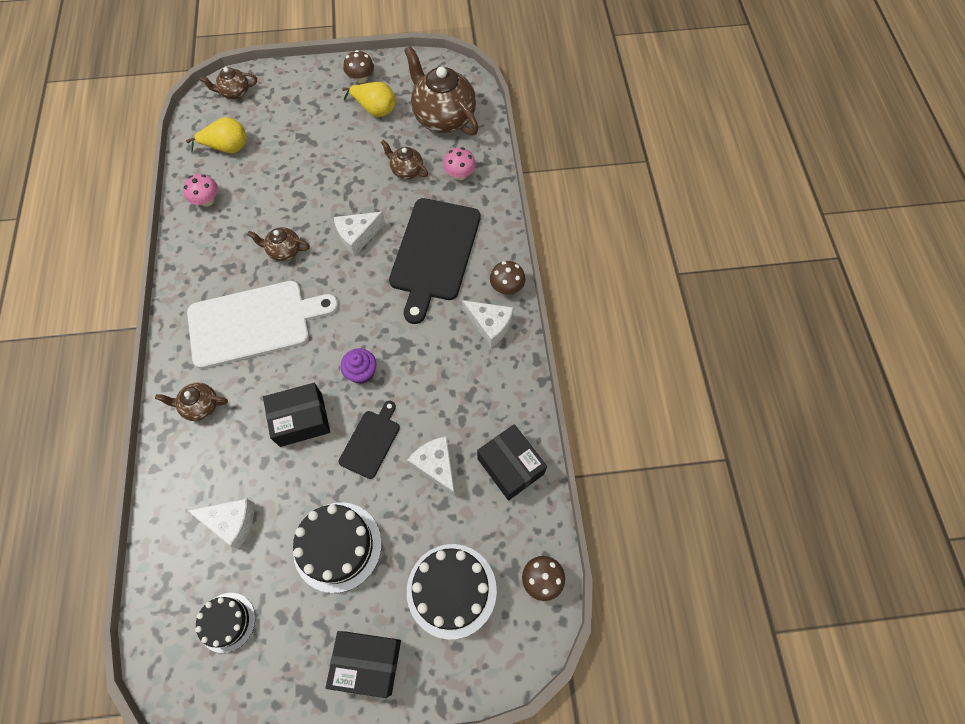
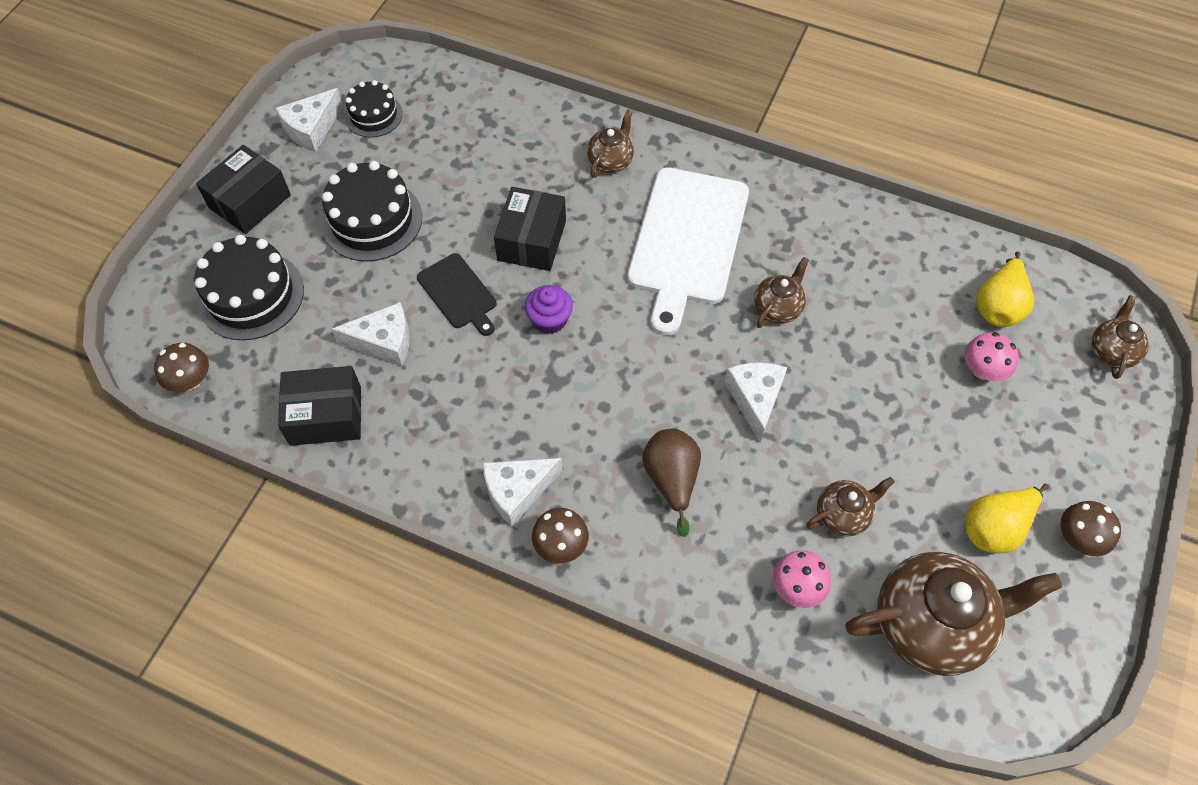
camera: 120 degrees right, 5 degrees down
(207, 200) = (909, 254): pink mushroom -> pink mushroom (982, 370)
(231, 522) = (464, 147): white cheese -> white cheese (312, 129)
(434, 253) = (671, 480): black cutting board -> brown pear

